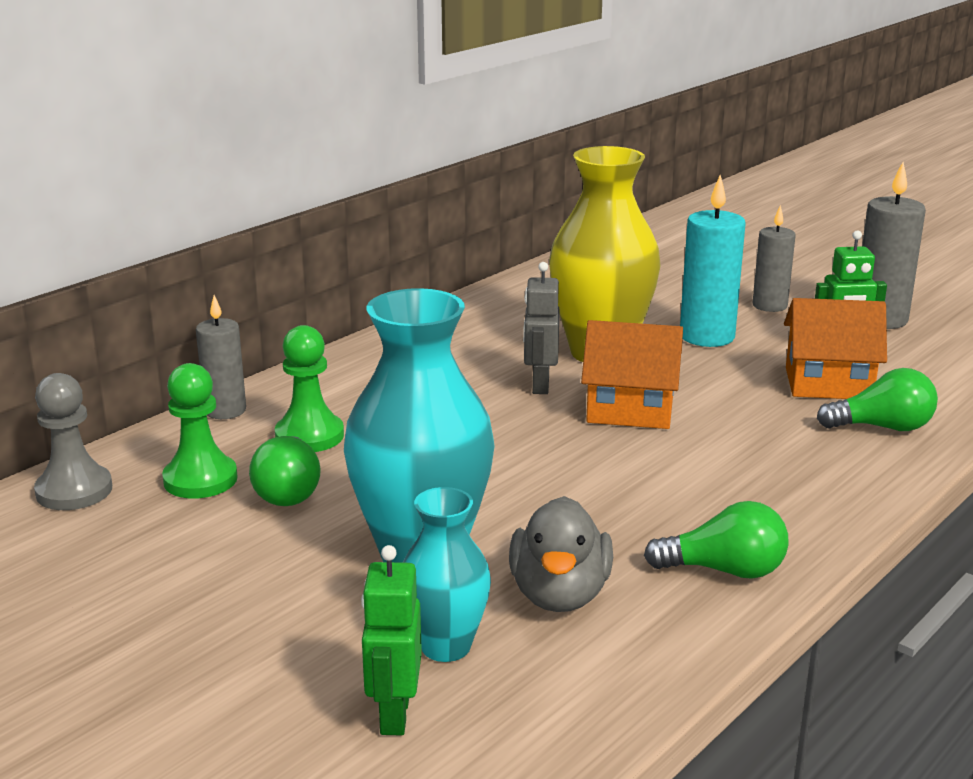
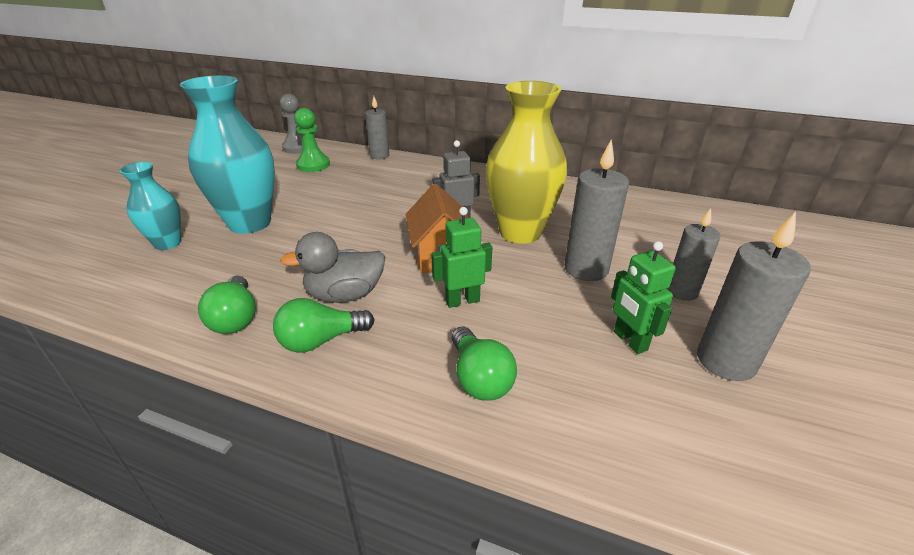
camera: 70 degrees right, 10 degrees up
(288, 491) = (307, 183): green light bulb -> green light bulb (321, 340)
(309, 436) = (362, 176): green pawn -> none
(394, 715) = (115, 241): green robot -> green robot (462, 301)
(559, 595) = (211, 265): grey duck -> grey duck (345, 295)
(707, 336) = (586, 269): turquoise candle -> grey candle
(828, 384) = (546, 339): orange house -> none

